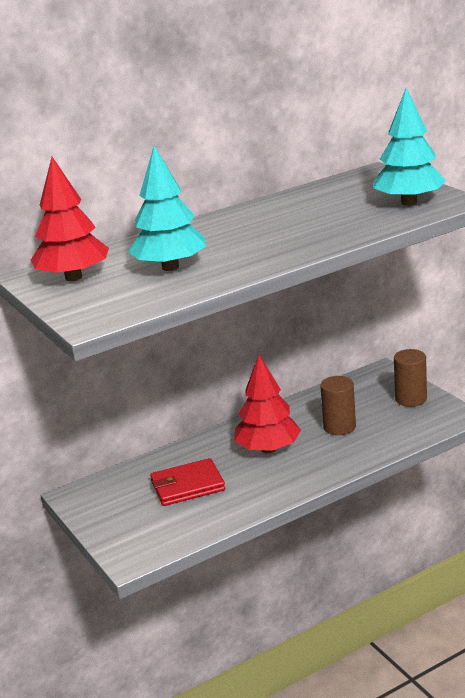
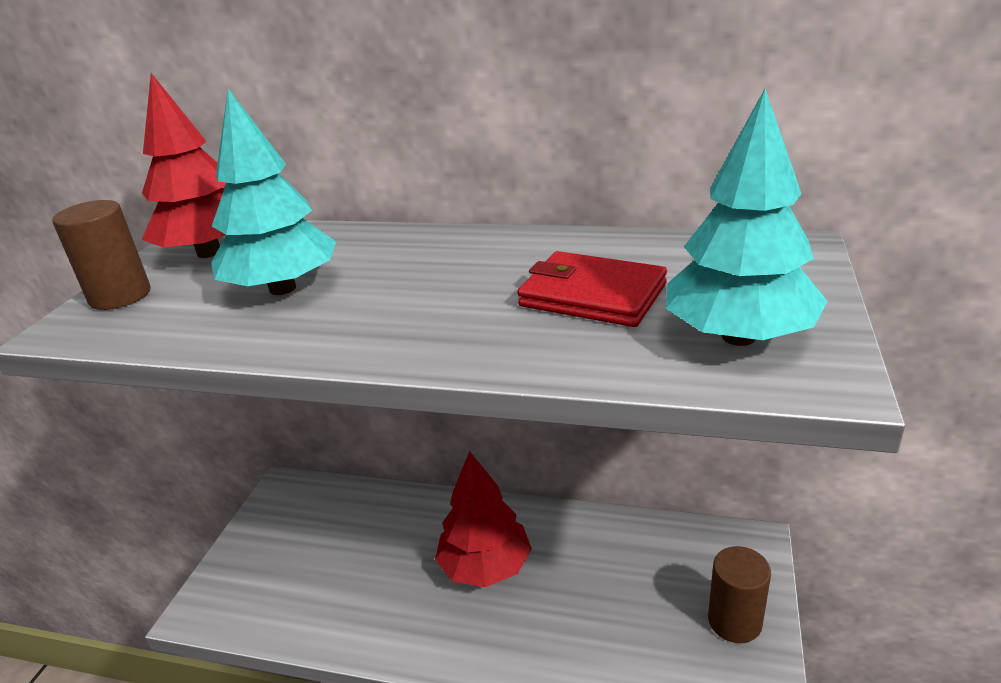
camera: 45 degrees right, 5 degrees up
(187, 486) = (360, 554): red wallet -> red wallet (592, 295)
(339, 427) = (594, 596): brown cylinder -> brown cylinder (120, 296)

